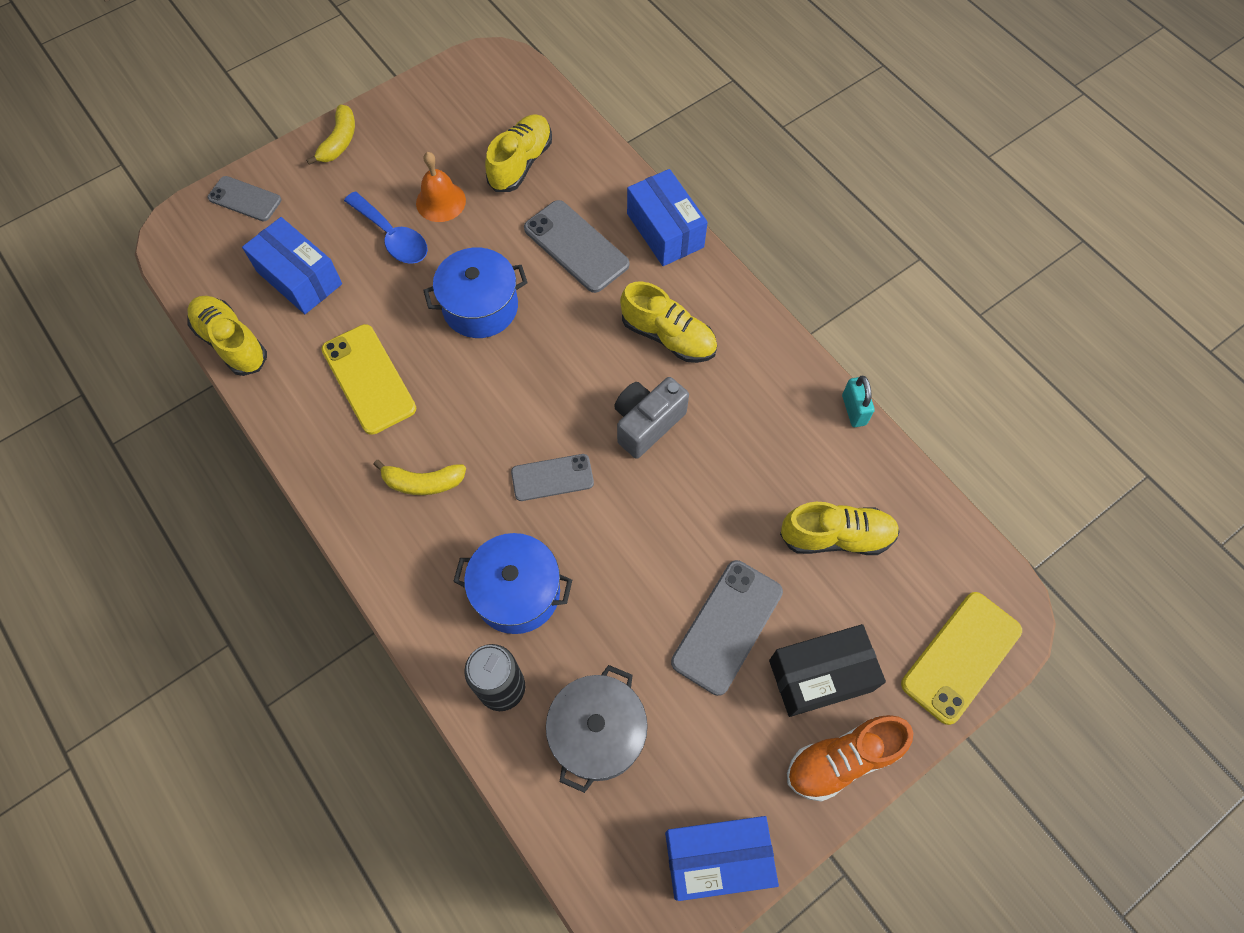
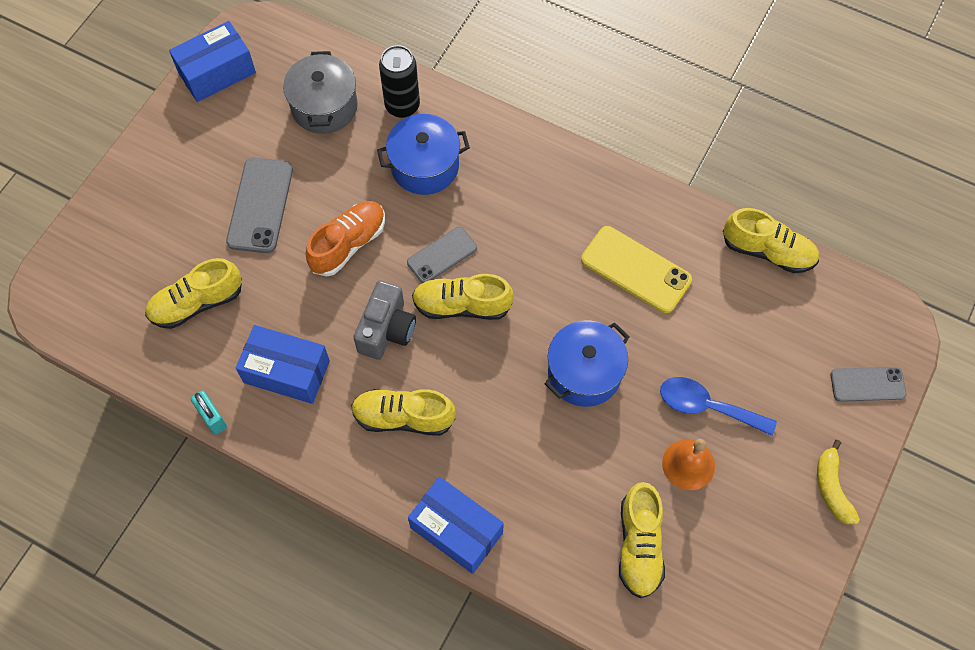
camera: 155 degrees right, 0 degrees up
(299, 278) = (758, 330): blue box -> blue box (286, 372)
(423, 482) = (539, 210): yellow banana -> none
(560, 416) = (462, 305): none -> yellow shoe
(576, 246) = (532, 473): grey phone -> none
(820, 676) = (180, 201): black box -> none
(842, 760) = (150, 156): orange shoe -> orange shoe (348, 244)
(961, 657) = (78, 254): yellow phone -> none

